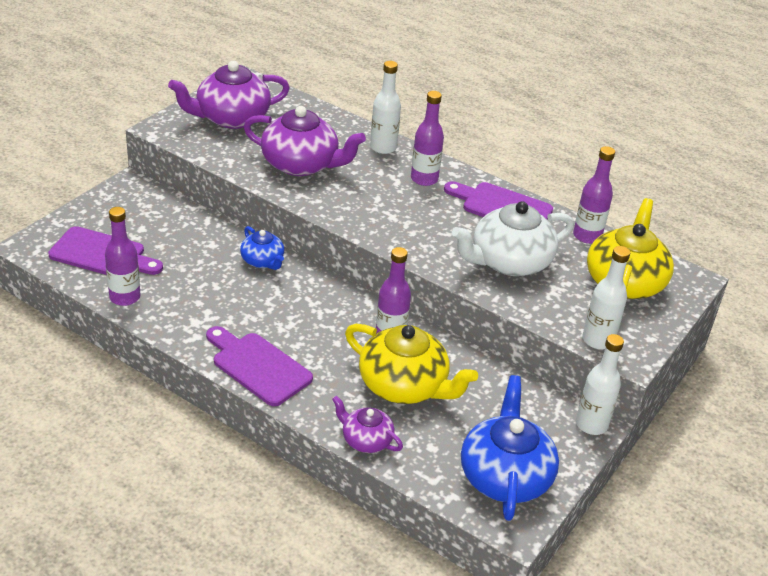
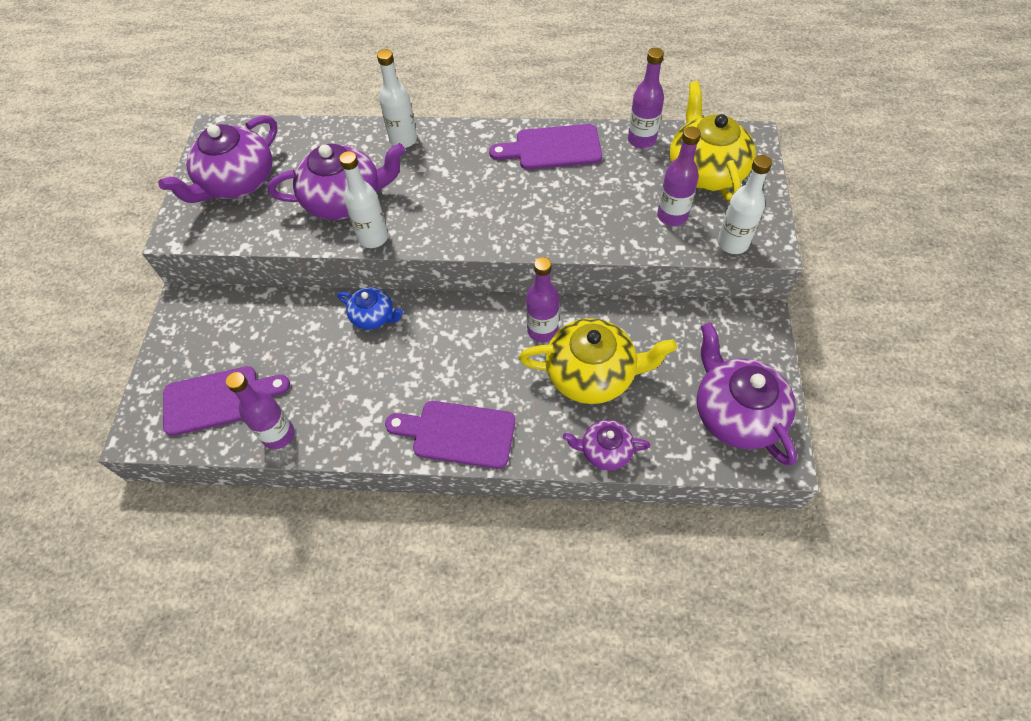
camera: 25 degrees left, 20 degrees up
(424, 179) = (465, 155): purple bottle -> purple bottle (672, 216)
(505, 476) = (736, 413): blue teapot -> purple teapot
(509, 262) = (603, 203): white teapot -> none
(591, 424) = (758, 319): white bottle -> white bottle (373, 238)

